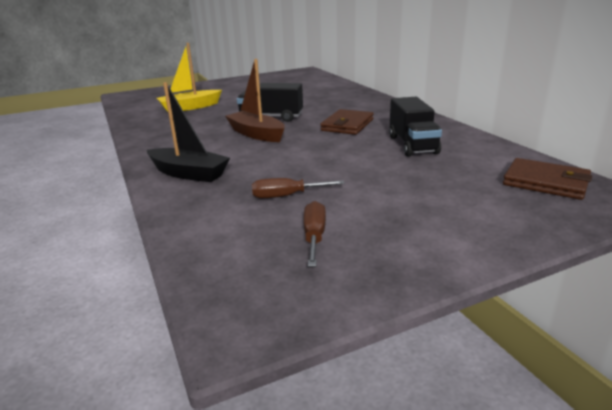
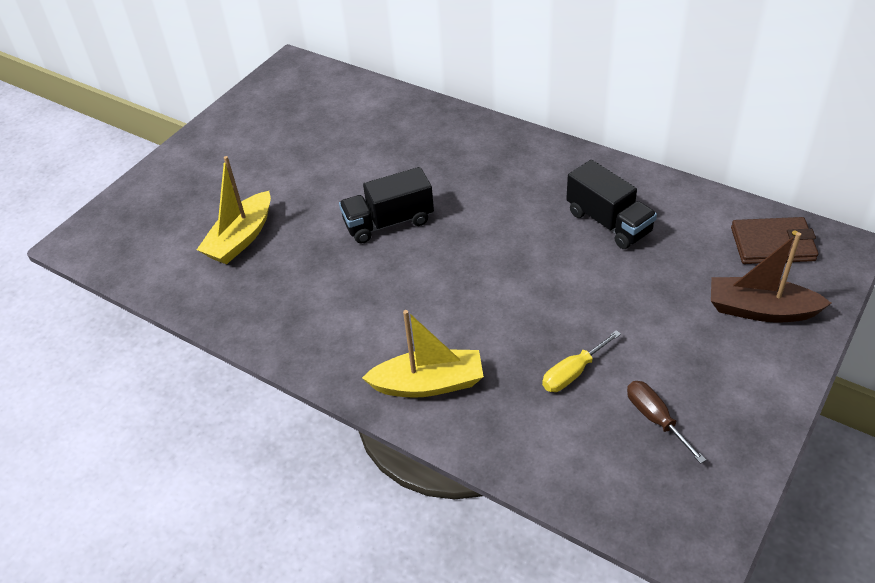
camera: 30 degrees left, 20 degrees up
(189, 173) = (428, 384): black boat -> yellow boat
(256, 134) = (414, 270): brown boat -> brown boat (760, 310)
(286, 196) = (573, 373): brown screwdriver -> yellow screwdriver
(347, 125) = (501, 206): brown wallet -> none

